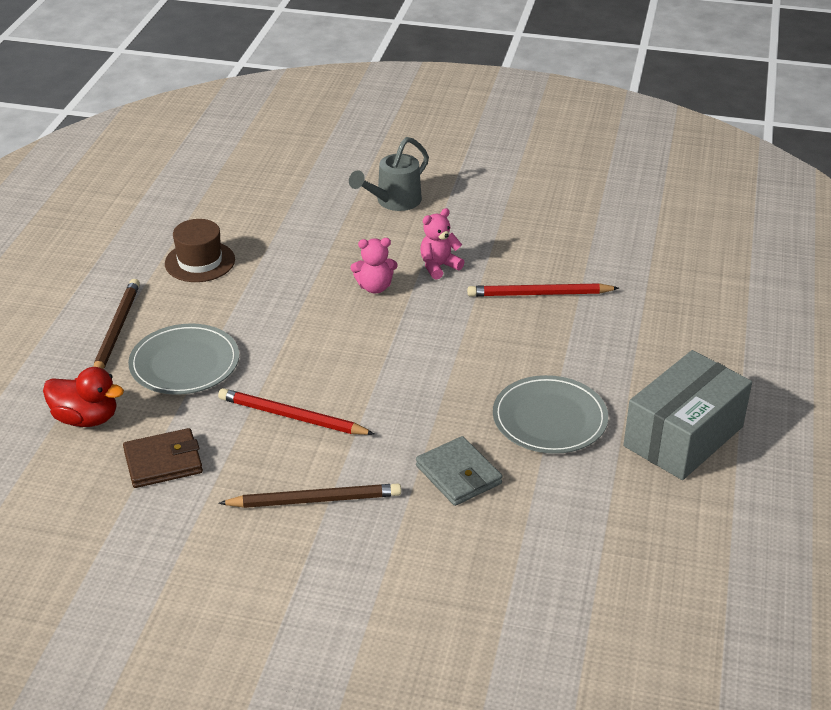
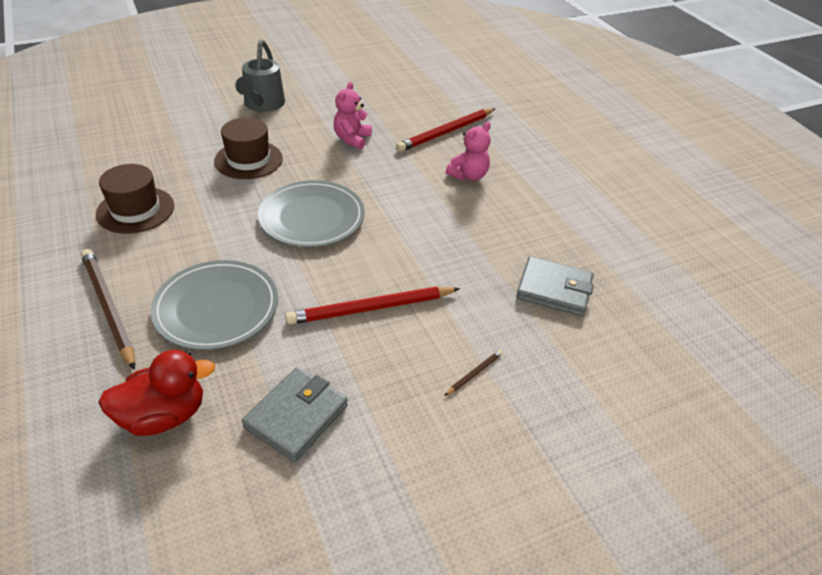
camera: 40 degrees left, 5 degrees up
(163, 462) = (296, 416): brown wallet -> grey wallet
(314, 500) = (474, 373): brown pencil -> brown pencil, size x0.43
(327, 252) = (248, 160): none -> brown hat
(375, 287) = (320, 172): pink teddy bear -> pink teddy bear (468, 175)
(549, 419) = (560, 216): grey plate -> grey plate (312, 217)
(683, 436) = (650, 189): grey box -> none

